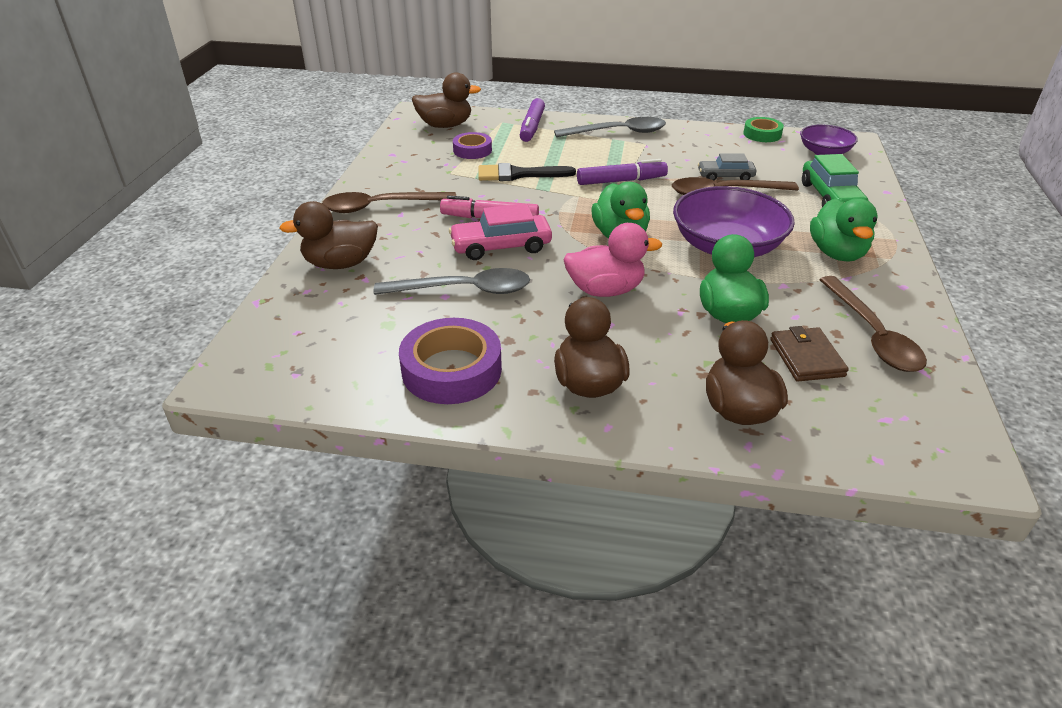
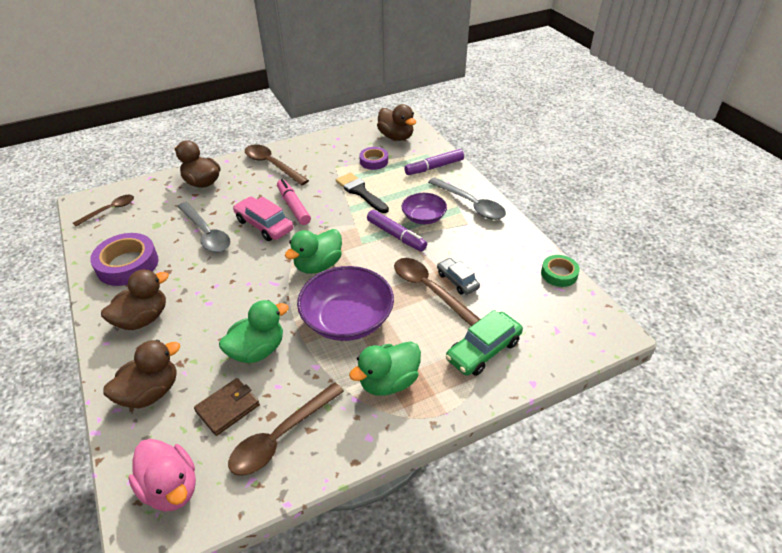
camera: 55 degrees right, 5 degrees up
(289, 357) = (110, 210): none -> brown spoon
(605, 290) = (246, 286): pink duck -> pink duck (171, 488)
(824, 152) = (568, 321): purple bowl -> purple bowl (423, 217)

